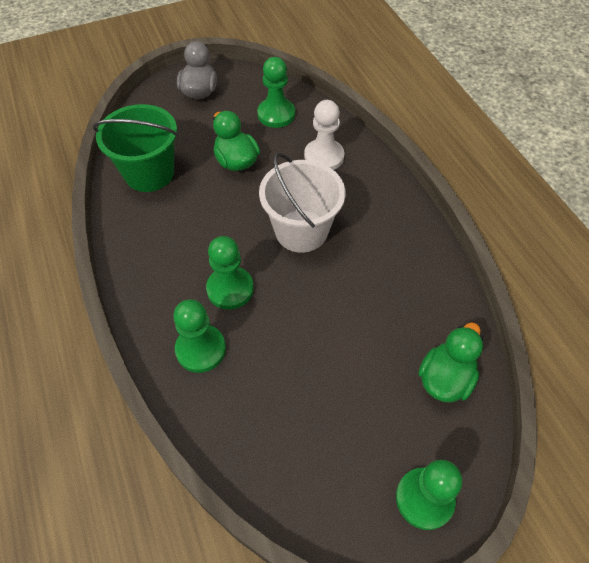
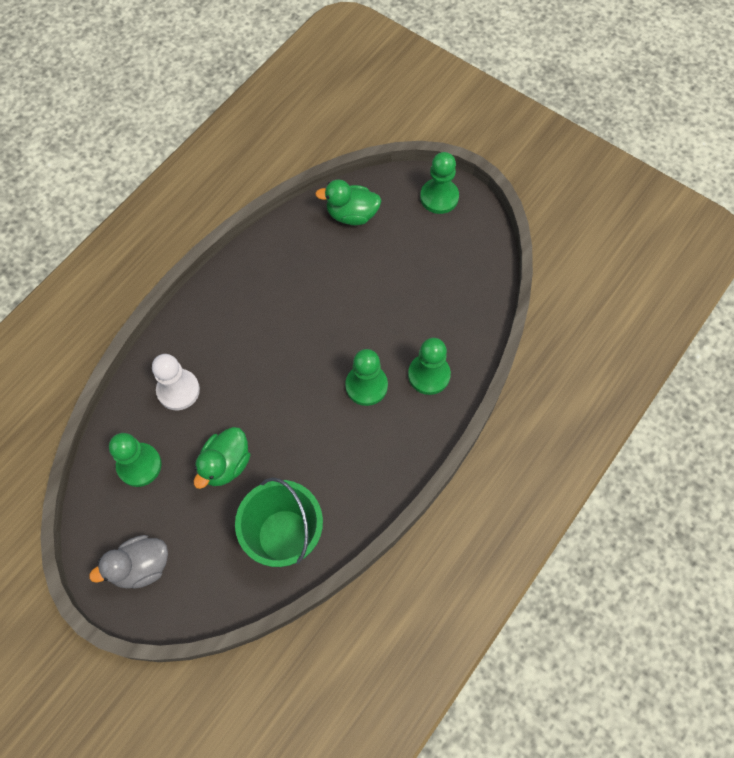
camera: 120 degrees left, 10 degrees up
(301, 231) = (277, 364): white bucket -> none

